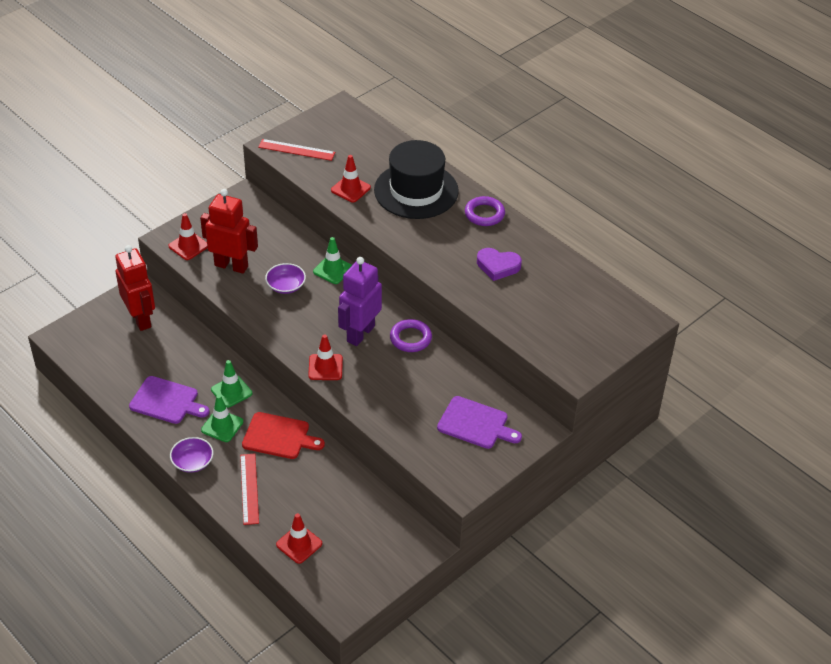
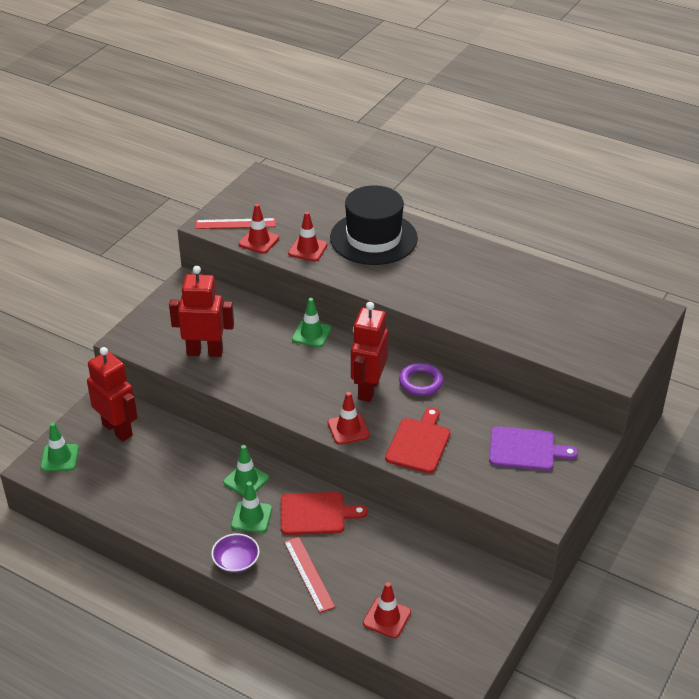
camera: 15 degrees left, 5 degrees down
(82, 333) = (59, 458): none -> green traffic cone
(166, 401) = (181, 506): purple cutting board -> none
(188, 246) = (151, 342): red traffic cone -> red traffic cone (259, 241)
(286, 286) = (270, 359): purple bowl -> none
(360, 333) = (368, 389): purple robot -> red robot
(382, 395) = (419, 443): none -> red cutting board
(484, 214) = (451, 246): purple ring -> none
(498, 266) = (489, 291): purple heart -> none

